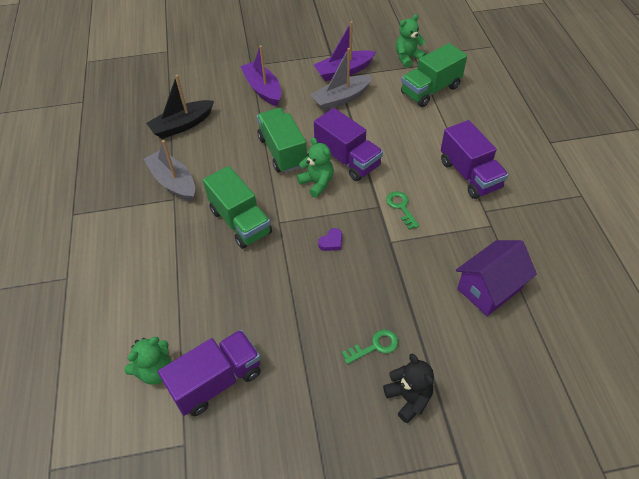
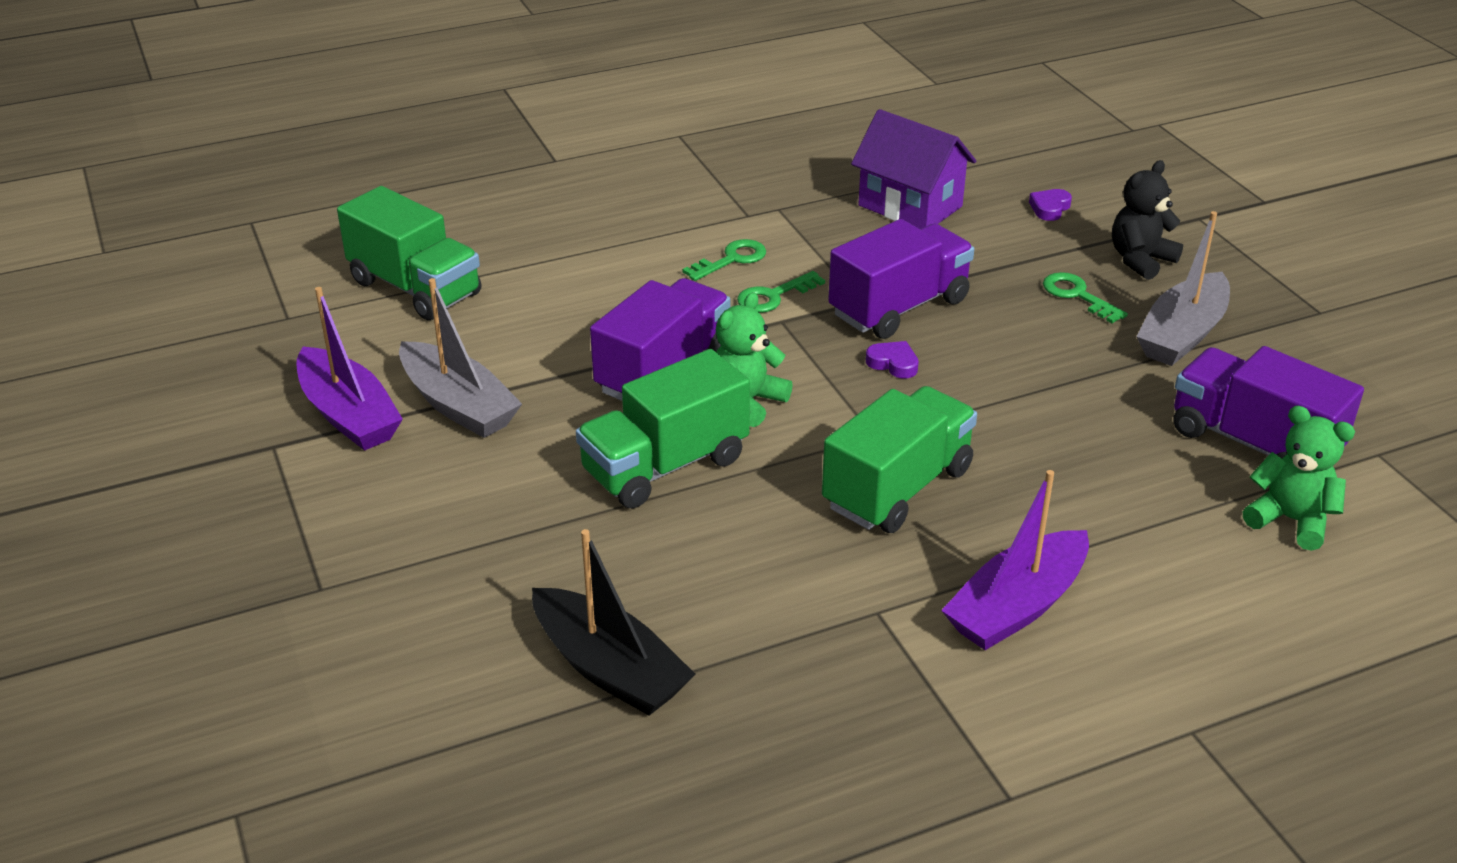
camera: 105 degrees left, 15 degrees down
(173, 182) = (824, 627): grey boat -> grey boat (1182, 334)
(263, 89) = (433, 542): purple boat -> purple boat (1017, 606)
(408, 58) = (293, 326): green teddy bear -> none
(438, 197) = (731, 260): none -> green key
(469, 175) = (664, 232): purple truck -> purple truck (899, 307)
(480, 366) = (1049, 208): none -> purple heart

